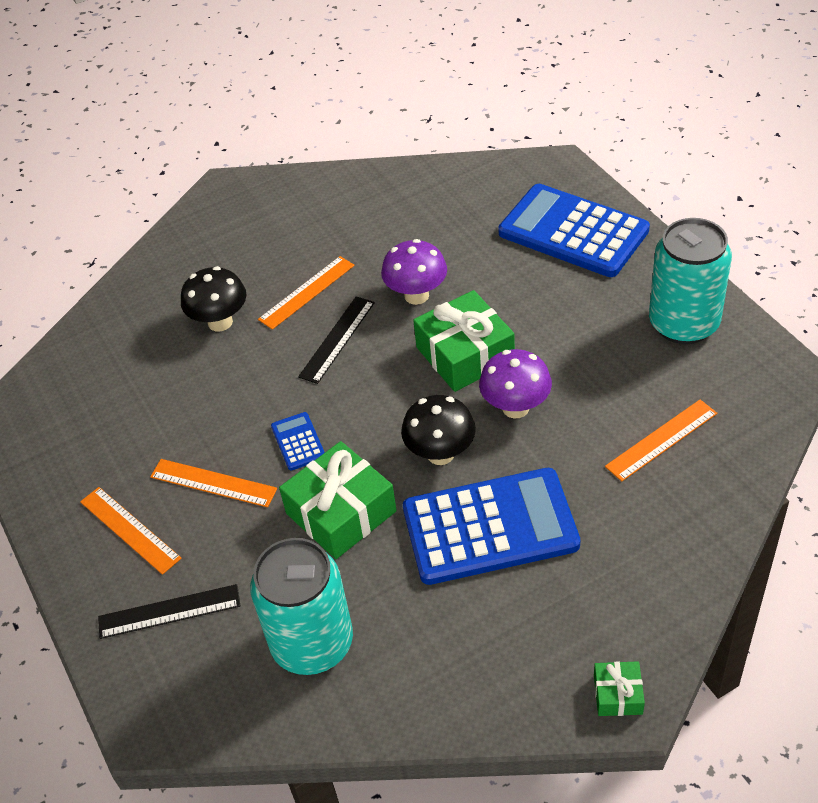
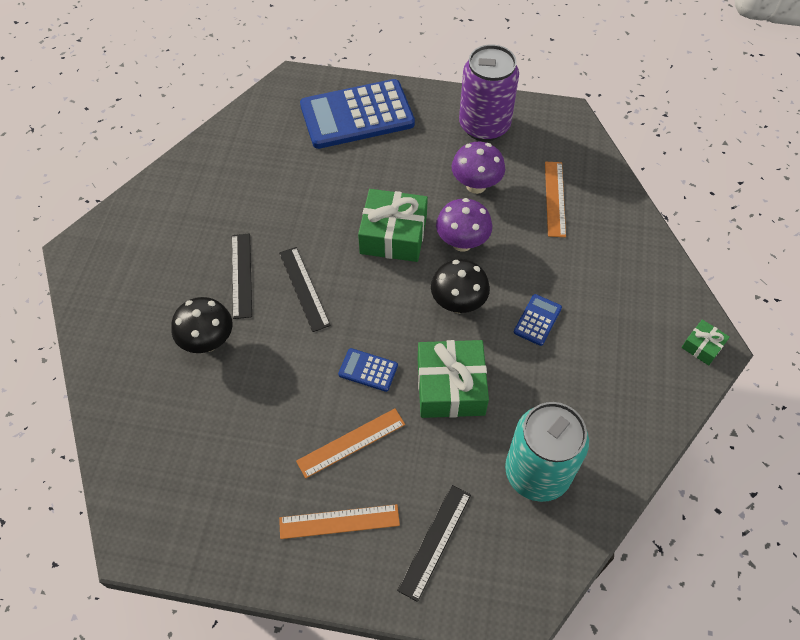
camera: 55 degrees left, 10 degrees up
(306, 292) = (241, 275): orange ruler -> black ruler
(416, 295) = (316, 222): purple mushroom -> purple mushroom (476, 185)
(490, 527) = (537, 320): blue calculator -> blue calculator, size x0.42
(683, 324) = (484, 126): turquoise can -> purple can

